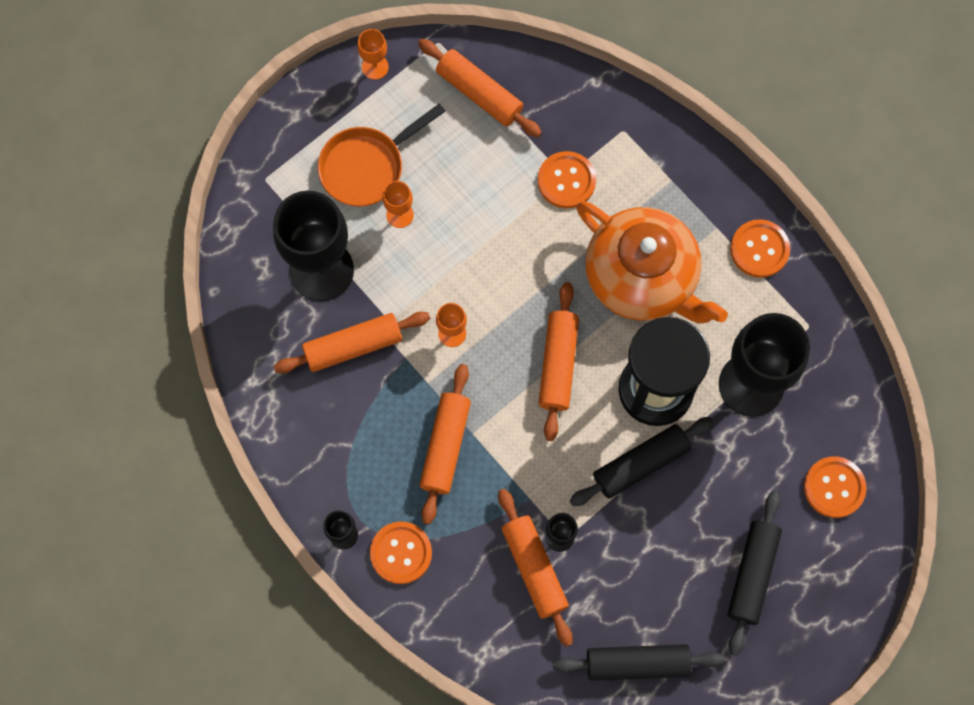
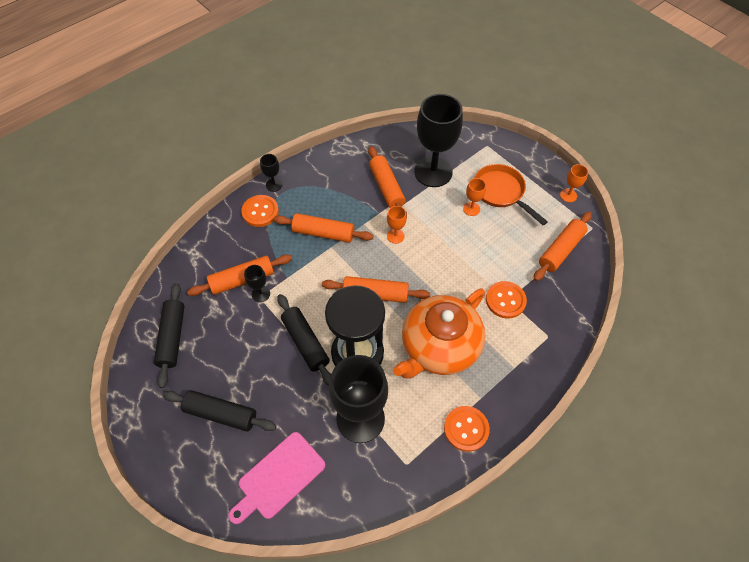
camera: 90 degrees right, 15 degrees down
(834, 487) = (279, 477): orange button -> pink cutting board

